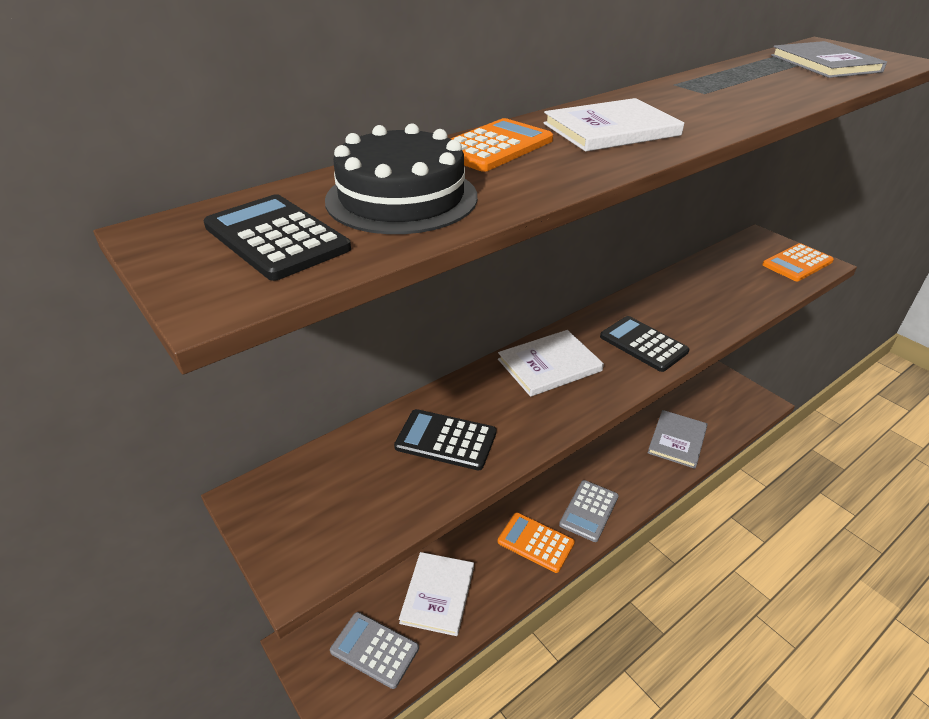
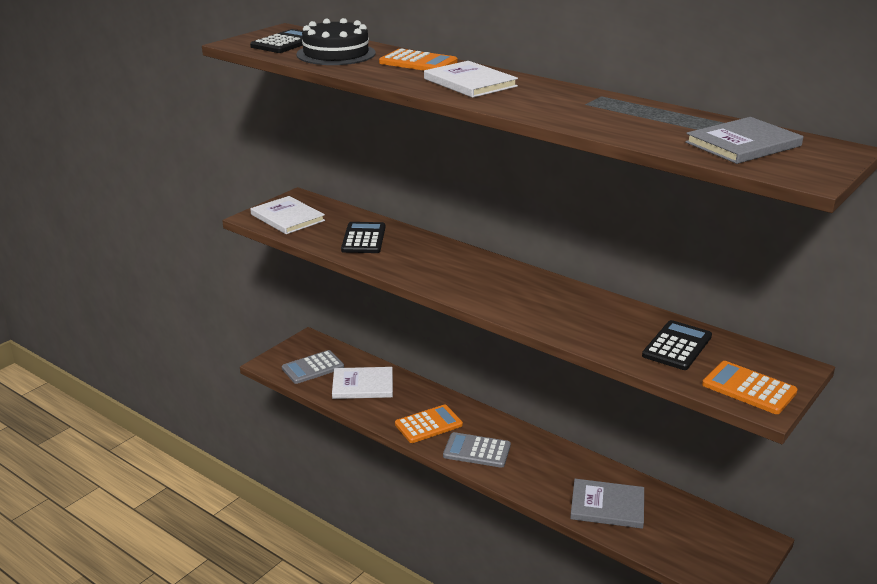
camera: 75 degrees right, 10 degrees down
(374, 649) = (313, 368): grey calculator -> grey calculator turned 135 degrees counterclockwise
(535, 542) = (428, 424): orange calculator -> orange calculator turned 45 degrees clockwise
(549, 365) = (462, 264): white book -> white book (287, 217)
(643, 344) = (516, 300): black calculator -> black calculator (677, 346)

